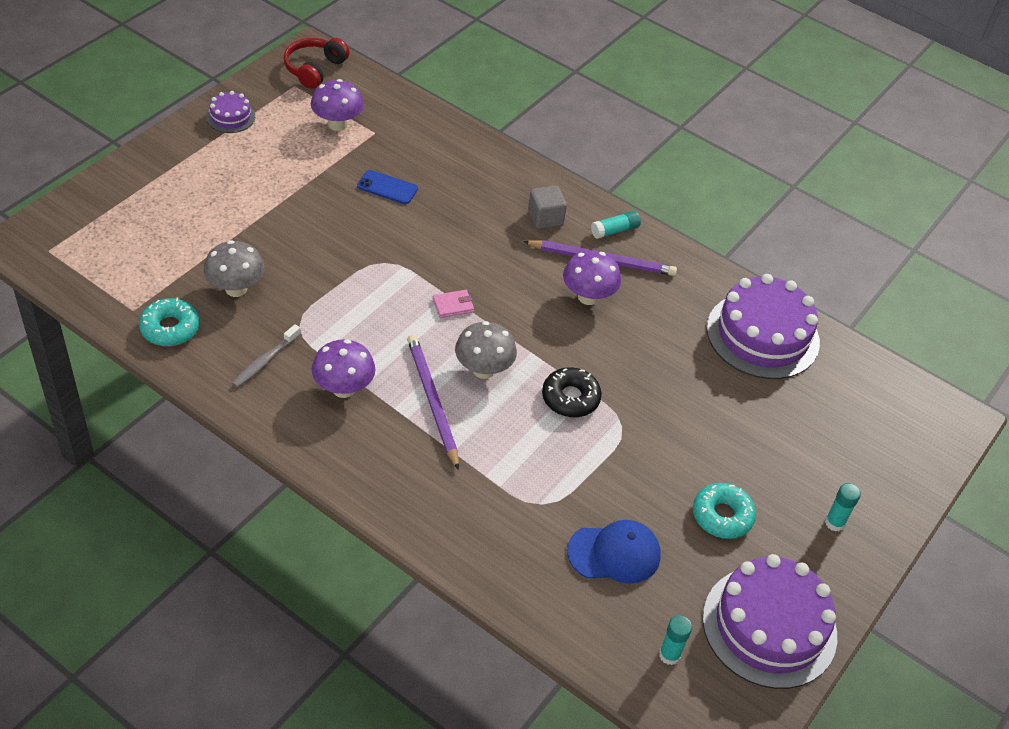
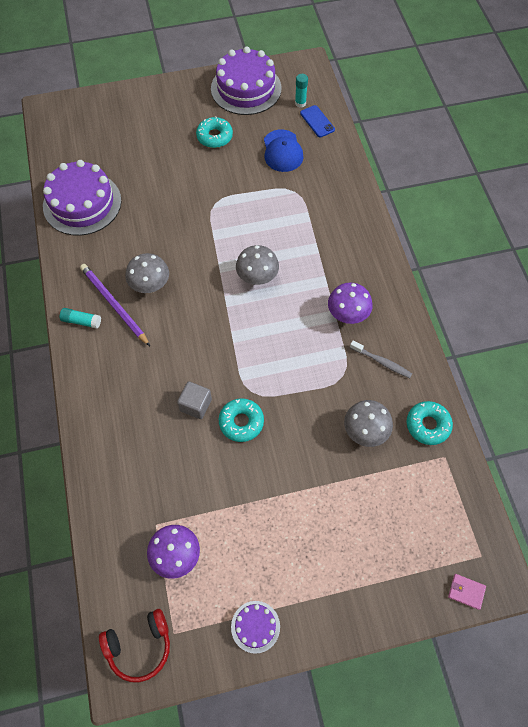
camera: 135 degrees left, 15 degrees up
(265, 361) = (382, 362): grey toothbrush -> grey toothbrush turned 45 degrees clockwise
(370, 234) = (241, 422): none -> turquoise donut
(387, 187) = (194, 458): blue phone -> blue phone (317, 121)
(432, 401) = (303, 277): purple pencil -> none
(453, 305) = (236, 330): pink wallet -> pink wallet (466, 591)
(545, 218) = (114, 359): grey cube -> grey cube (196, 405)
(570, 398) = (226, 233): black donut -> none
(588, 297) = (150, 286): purple mushroom -> grey mushroom
(614, 553) = (282, 151): blue cap -> blue cap turned 135 degrees counterclockwise
(834, 523) = (167, 105): turquoise glue stick -> none

